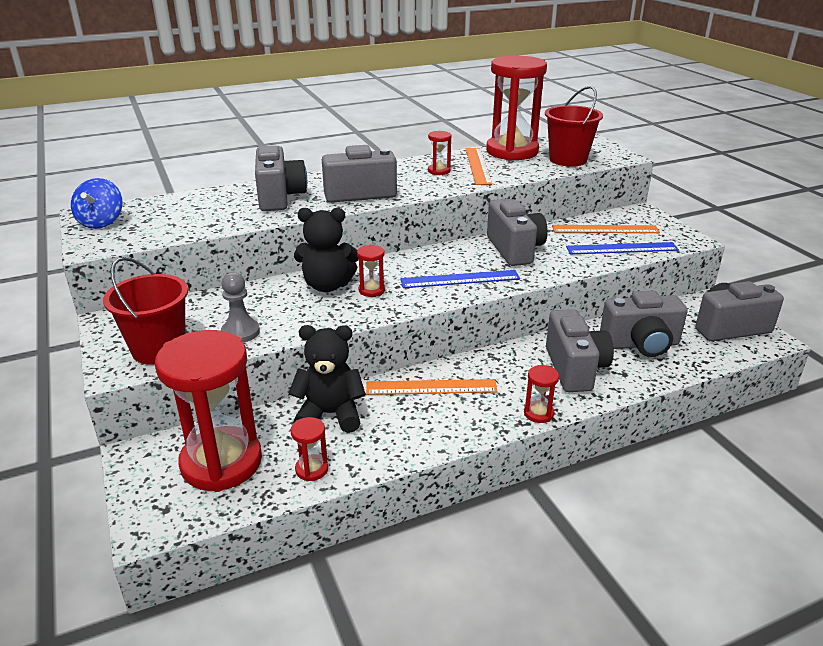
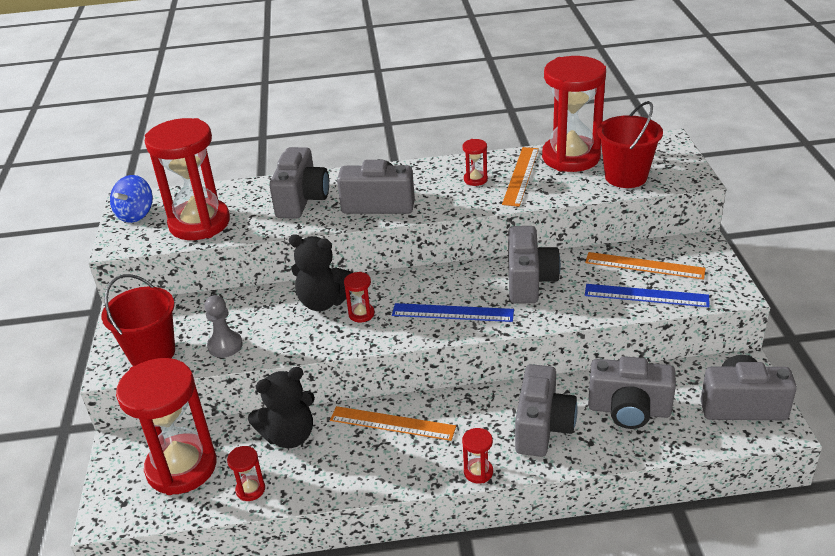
camera: 20 degrees right, 5 degrees up
(179, 222) = (199, 223): none -> red hourglass
(330, 414) = (289, 436): black teddy bear -> black teddy bear turned 135 degrees clockwise

